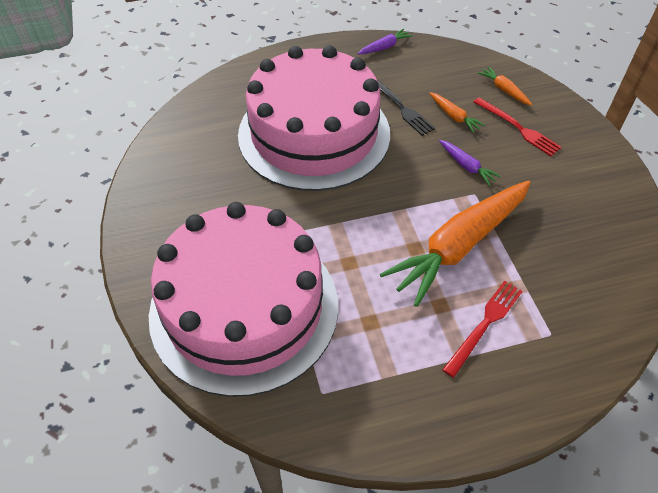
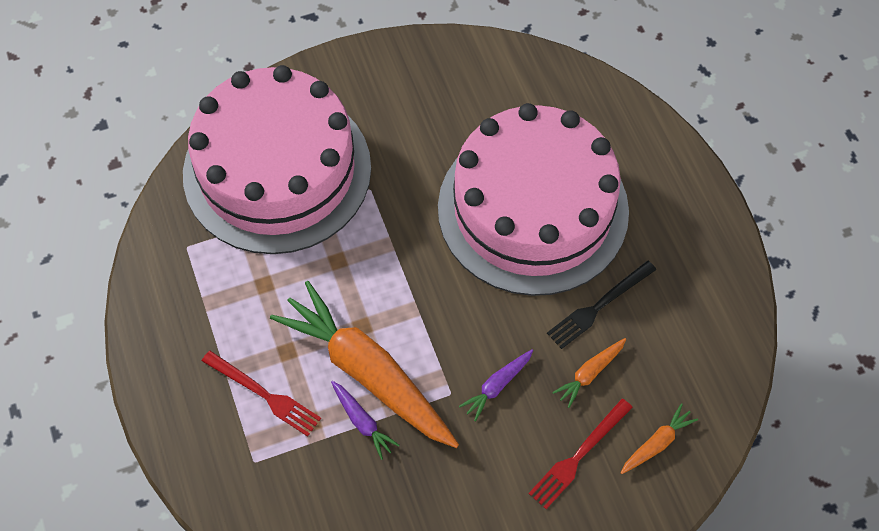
camera: 85 degrees right, 10 degrees up
(384, 47) = (726, 283): purple carrot -> purple carrot (362, 421)

